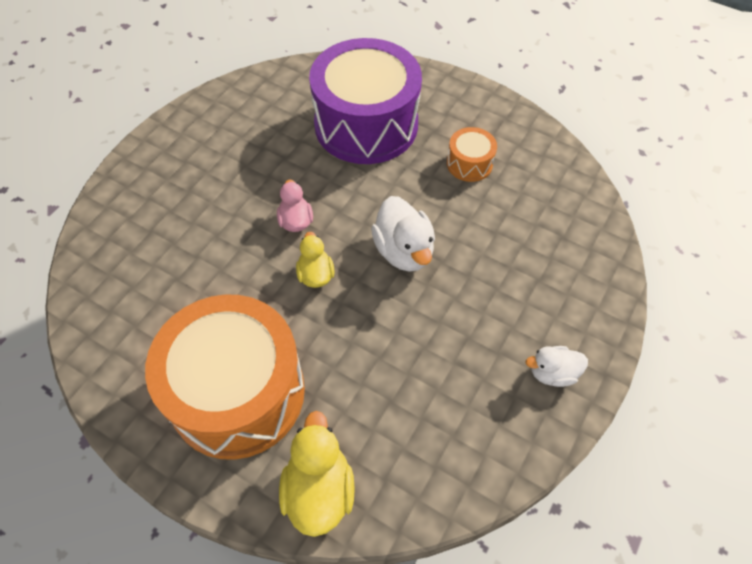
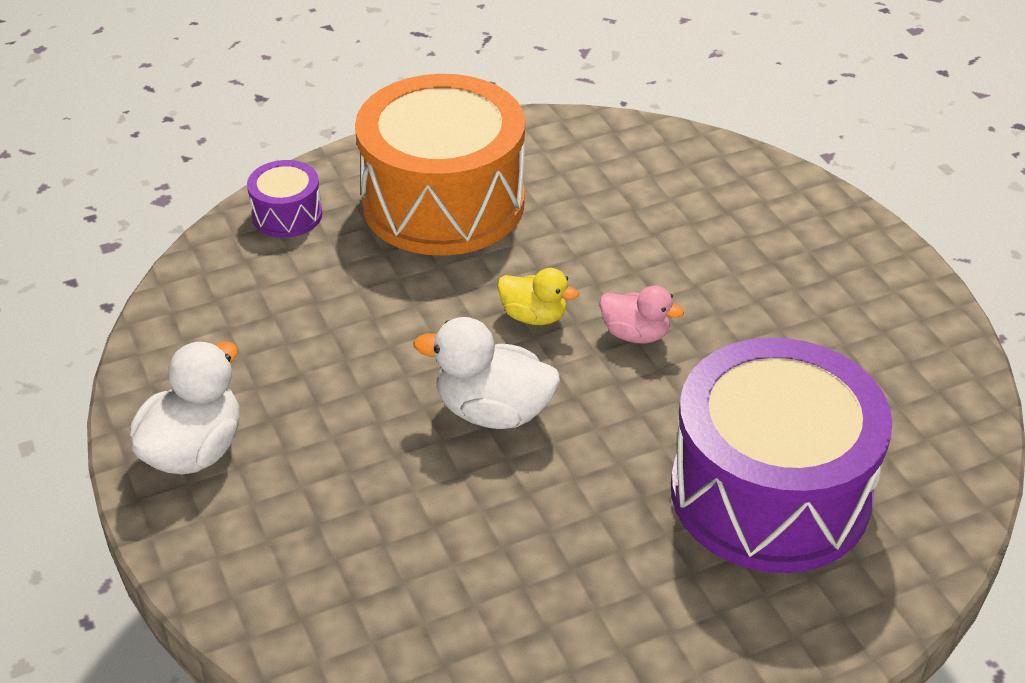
camera: 125 degrees right, 15 degrees down
(319, 490) = (287, 215): yellow duck -> purple drum
(469, 164) = (584, 575): orange drum -> none
(552, 373) = (194, 450): white duck -> white duck, size x1.61

